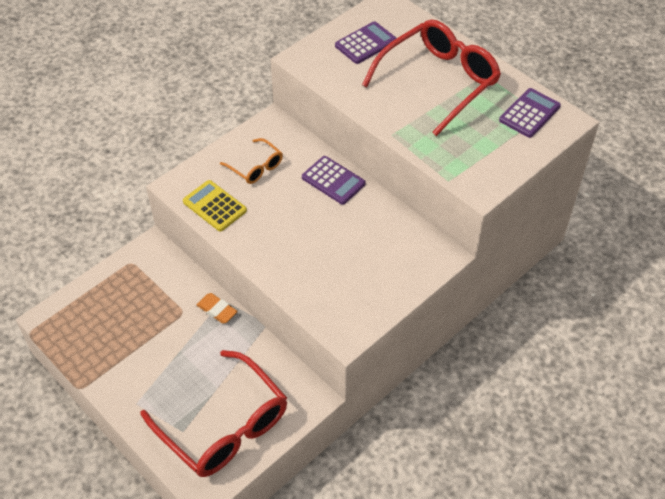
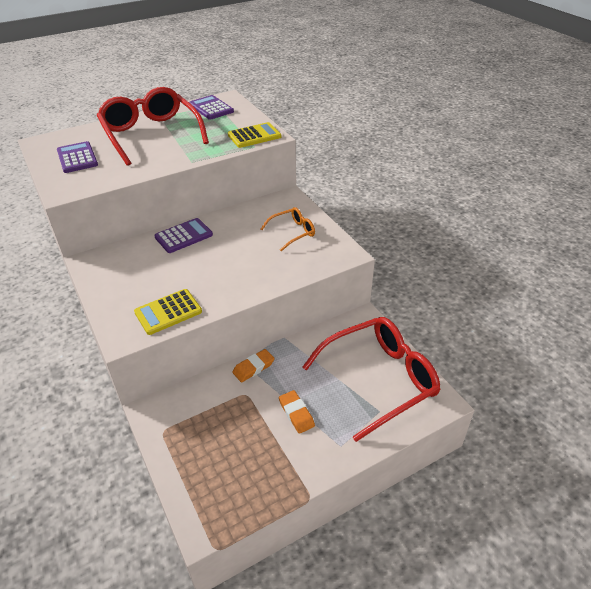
camera: 75 degrees left, 10 degrees down
(167, 359) = (296, 413): none -> orange eraser
(256, 167) = (137, 278): orange glasses -> orange glasses (292, 232)
(474, 173) = (254, 136): none -> yellow calculator

